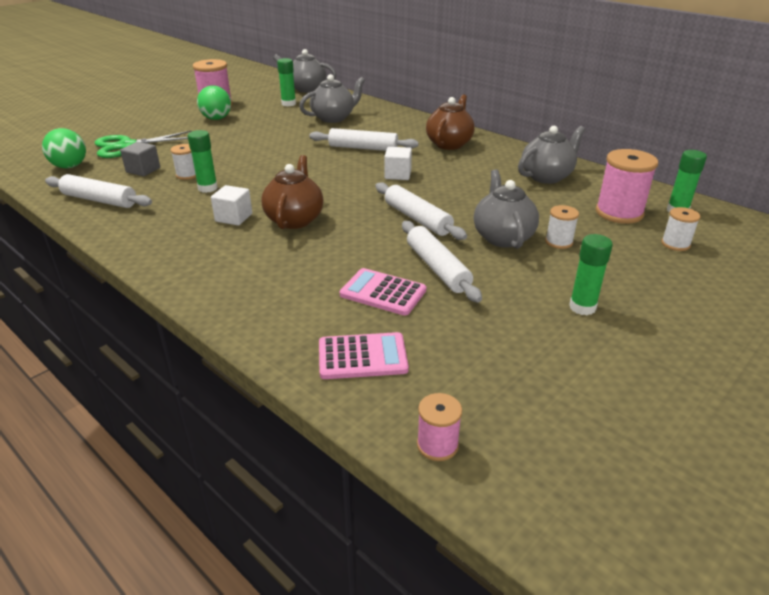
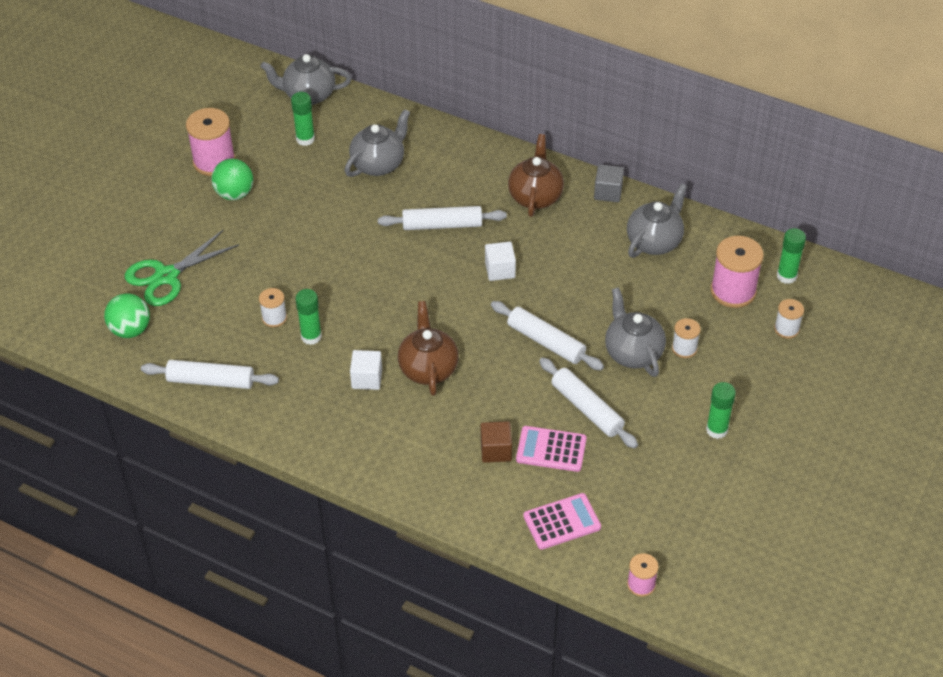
camera: 15 degrees left, 15 degrees up
(143, 170) = (219, 319): grey cube -> grey cube (608, 192)
(323, 284) = (496, 450): none -> brown cube

